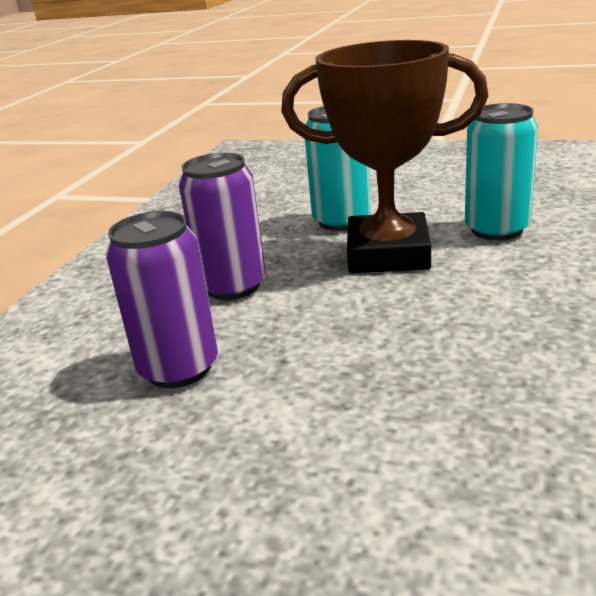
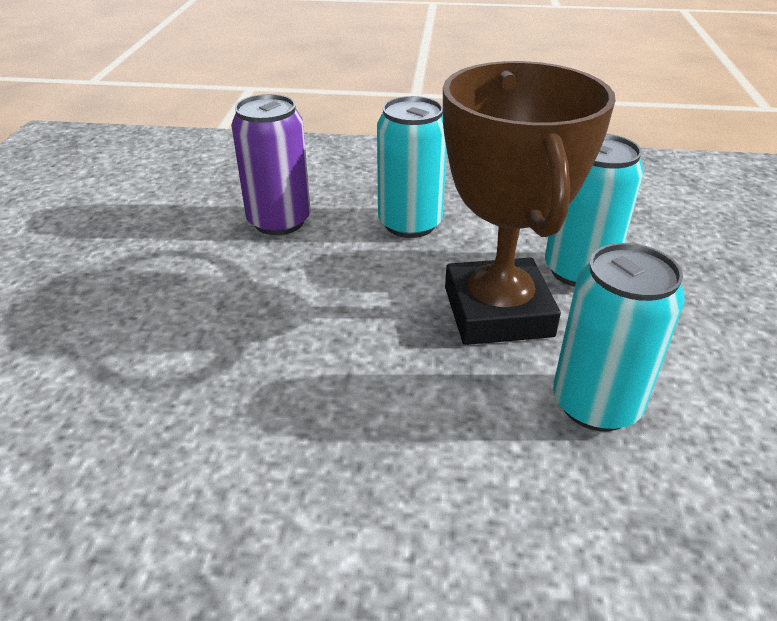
camera: 75 degrees right, 10 degrees up
(233, 286) = (410, 224): purple can -> turquoise can

